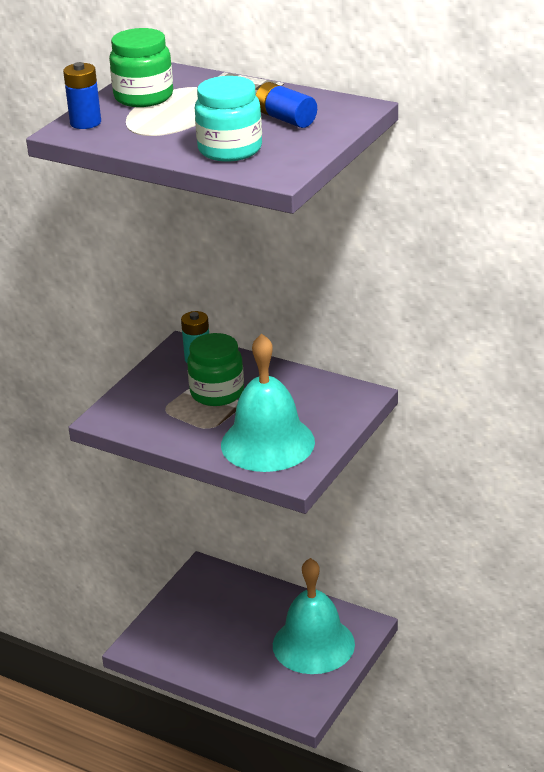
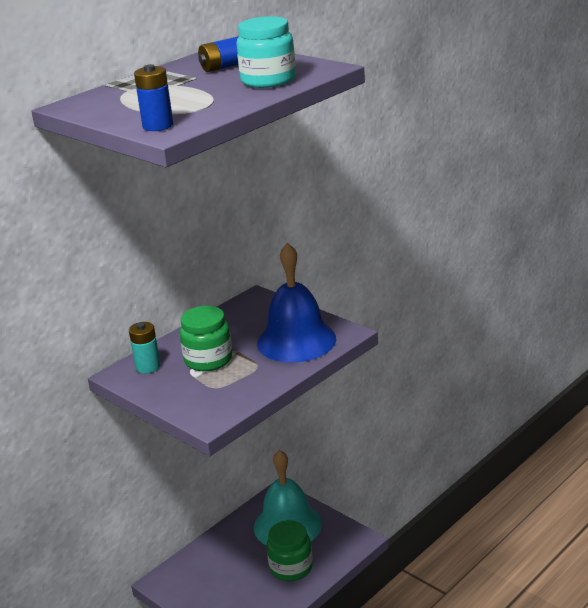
camera: 75 degrees left, 5 degrees down
(143, 97) = (124, 108): green jar -> green jar (291, 567)
(267, 443) = (296, 341): turquoise bell -> blue bell

